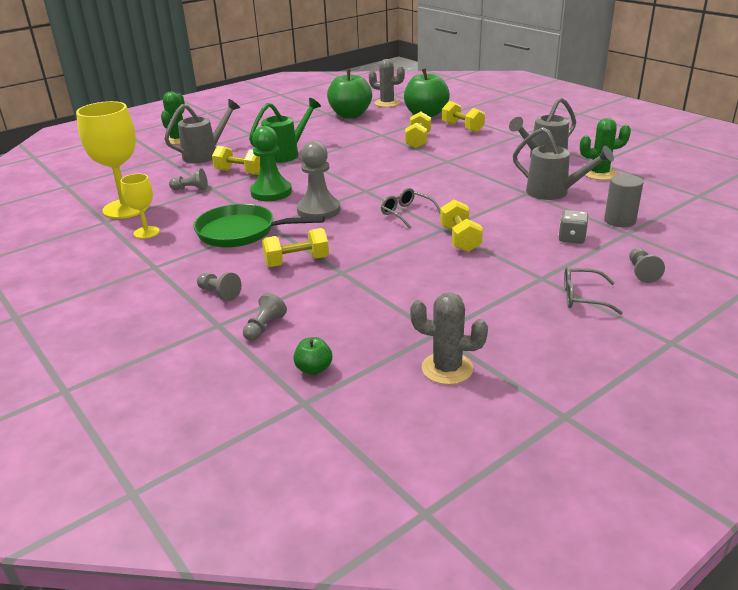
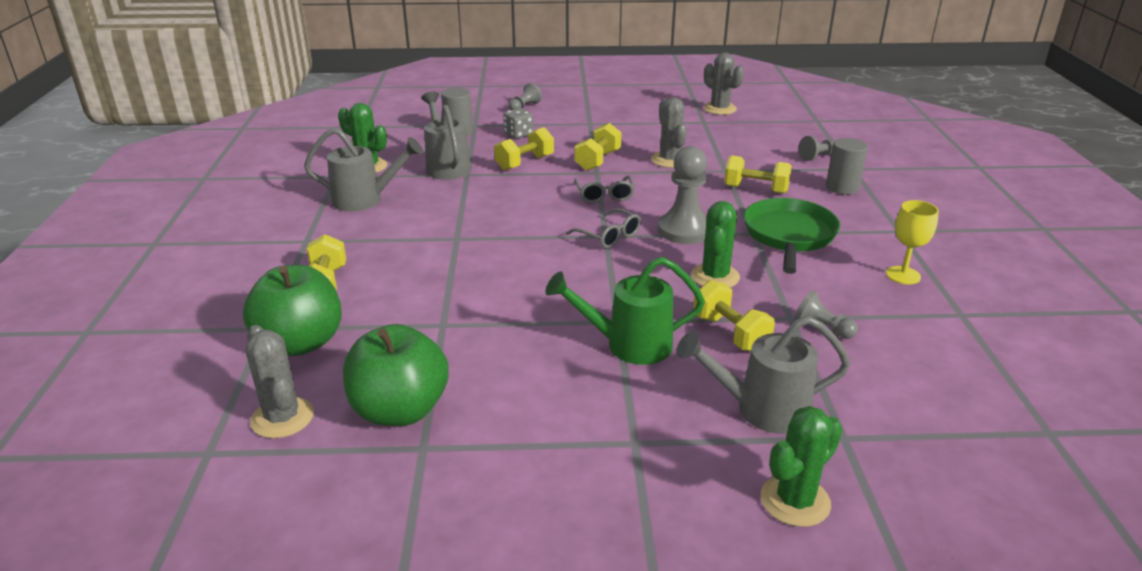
camera: 145 degrees left, 0 degrees up
(125, 208) = (930, 327): yellow goblet -> none
(219, 293) = (842, 188): grey pawn -> grey cylinder
(241, 232) = (789, 236): green pan -> green pan turned 120 degrees counterclockwise
(271, 192) = (715, 276): green pawn -> green cactus
(314, 369) = (799, 130): green apple -> none
(403, 263) = (669, 160): none -> grey cactus
(418, 141) = (424, 286): yellow dumbbell -> yellow dumbbell (525, 163)
(582, 297) = (587, 109): grey glasses -> grey glasses (609, 236)

